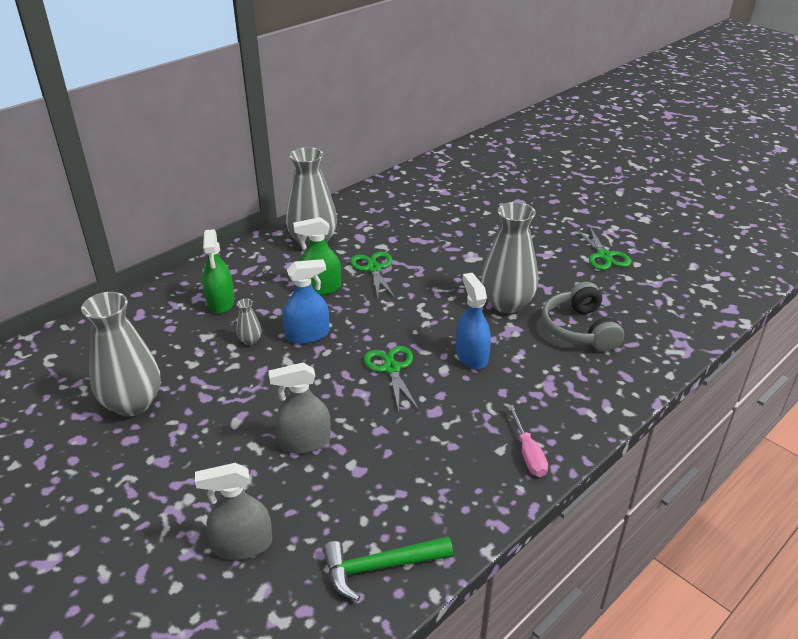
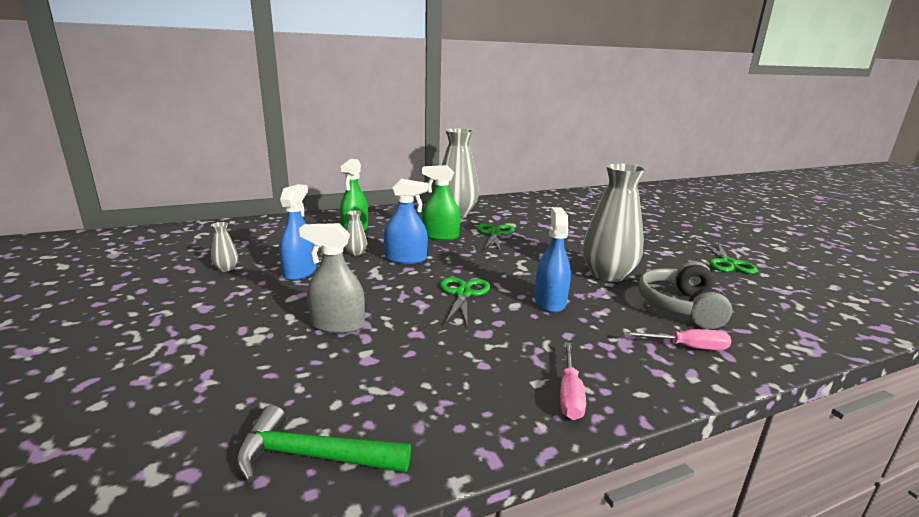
camera: 20 degrees right, 15 degrees down
(133, 403) = (226, 268): grey vase -> grey vase, size x0.42
(214, 385) = (300, 272): none -> blue spray bottle
(242, 545) = (197, 388): grey spray bottle -> none
(596, 377) = (687, 347): none -> pink screwdriver

